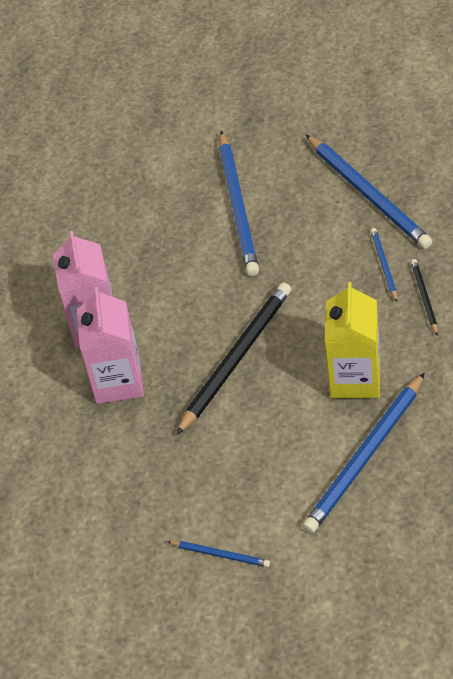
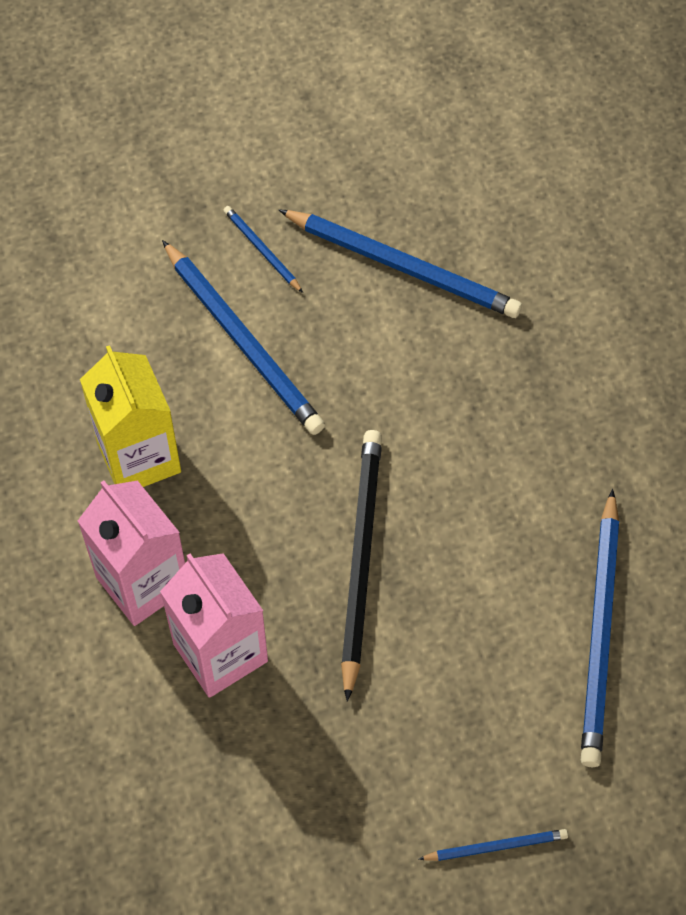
camera: 35 degrees left, 10 degrees up
(355, 378) = (527, 528): yellow carton -> yellow carton (139, 457)
(384, 265) = (476, 358): blue pencil -> blue pencil (262, 250)
(424, 297) = (550, 385): black pencil -> none

